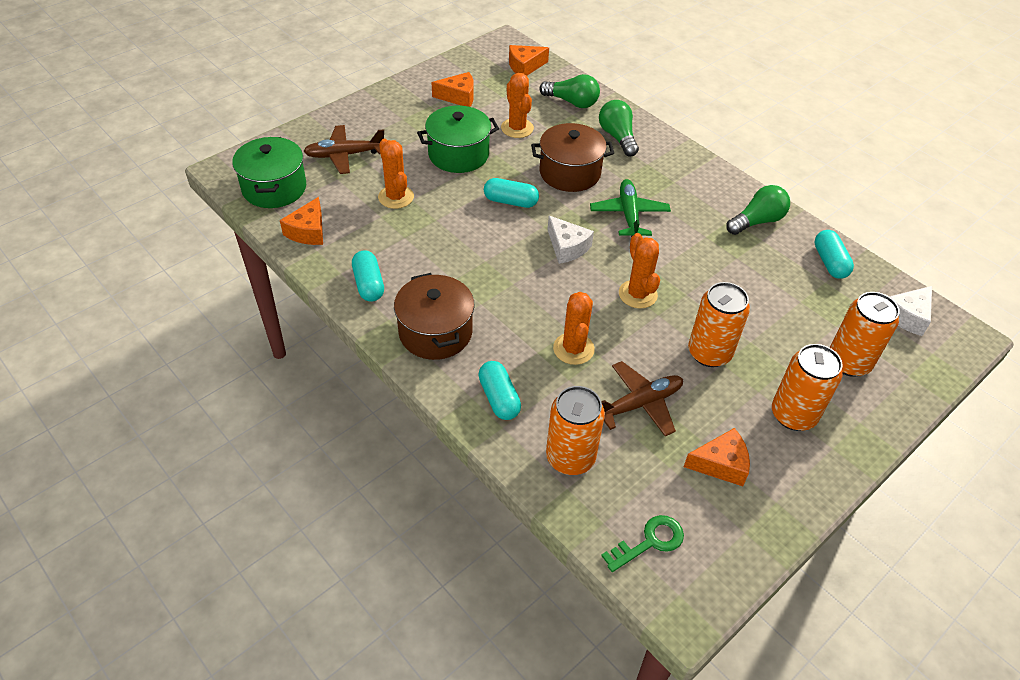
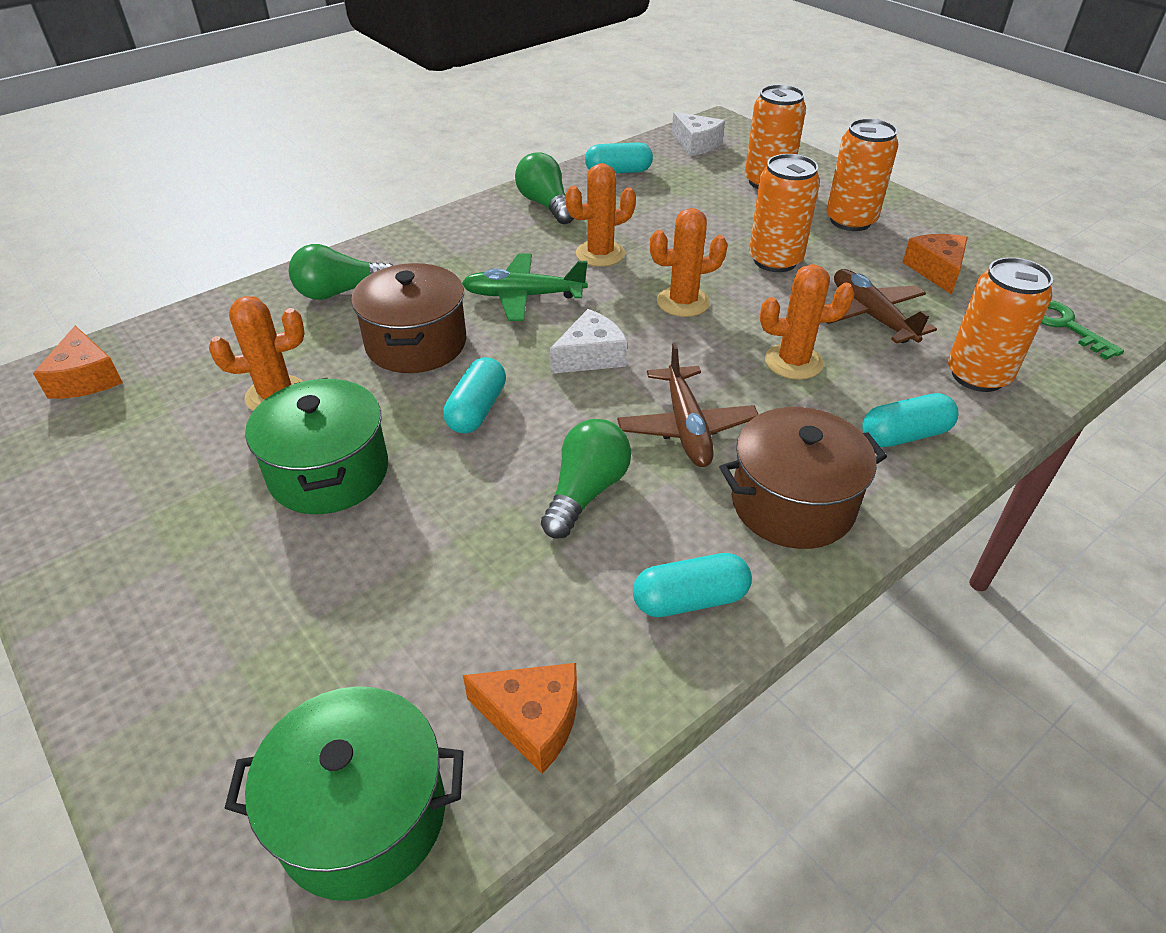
camera: 85 degrees left, 5 degrees down
(344, 155) = (272, 665): brown plane -> brown plane (686, 427)
(396, 197) = (439, 565): orange cactus -> orange cactus (600, 254)
(458, 97) = (138, 471): orange cheese -> none
(572, 102) = (227, 330): green light bulb -> green light bulb (586, 492)

